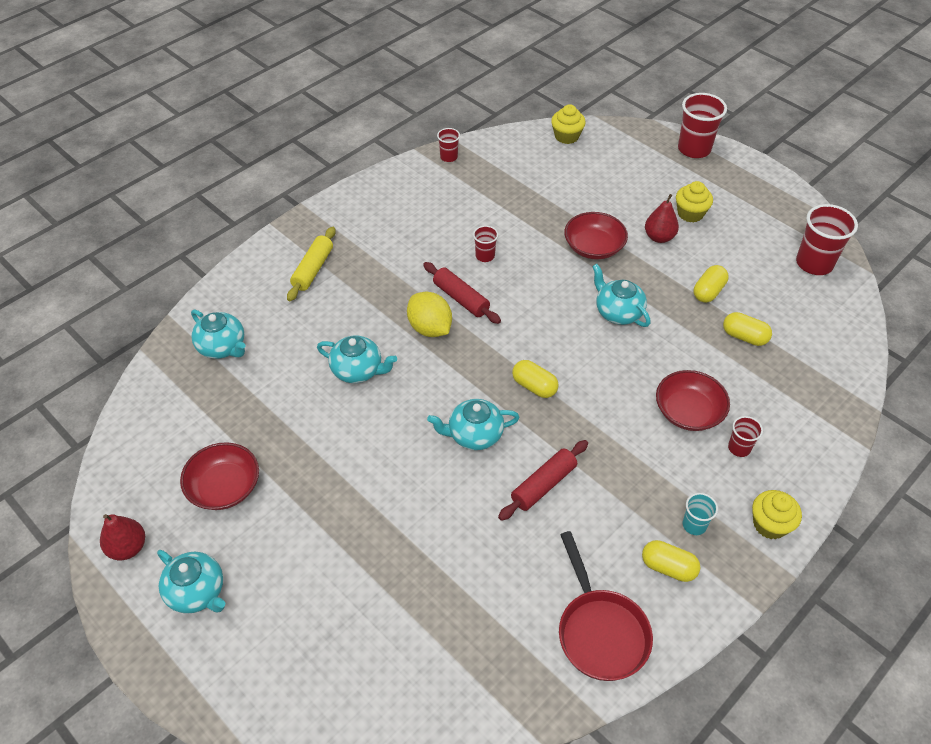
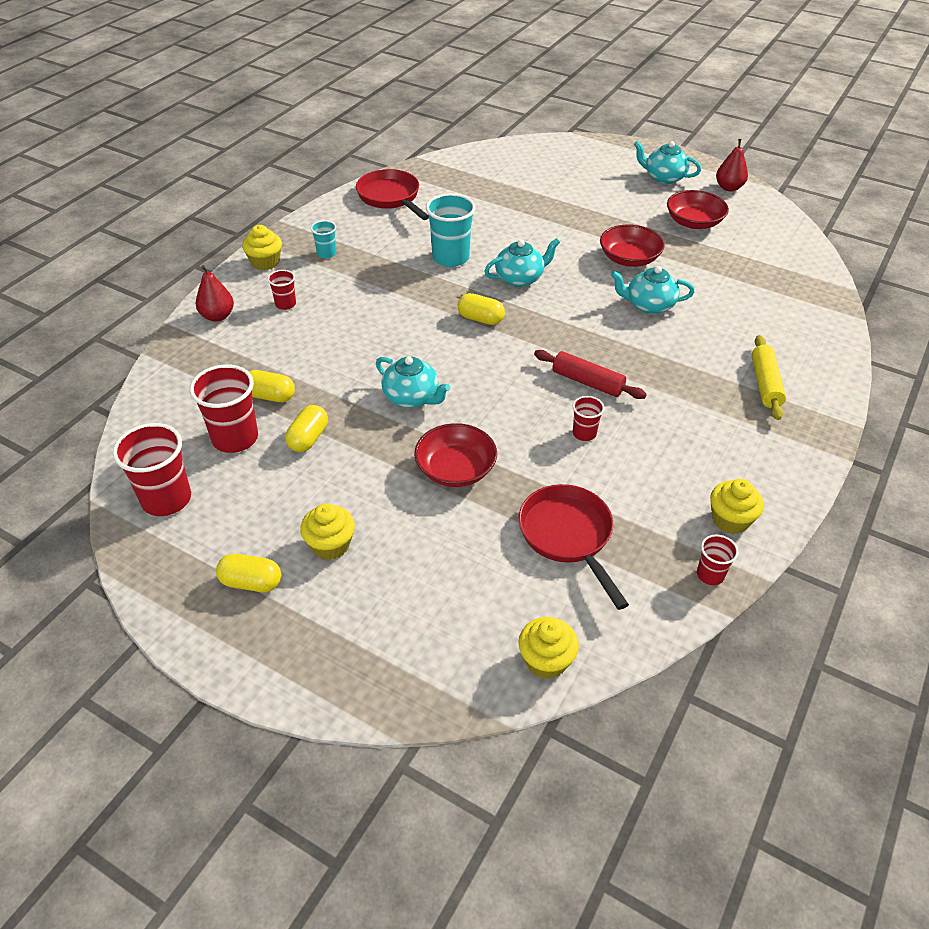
camera: 165 degrees right, 5 degrees down
(222, 347) = (785, 302): turquoise teapot -> none
(414, 182) = (730, 519): none -> yellow cupcake
(430, 328) = (604, 349): yellow lemon -> none
(528, 191) = (568, 536): none -> red pan
(543, 485) = (450, 258): red rolling pin -> turquoise cup
(659, 237) = (372, 499): red pear -> red pear (217, 316)
(668, 567) = (346, 230): yellow capsule -> yellow capsule (251, 582)
(688, 411) = (331, 323): red bowl -> red bowl (629, 258)
(694, 149) = (324, 678): red cup -> red cup (235, 438)

